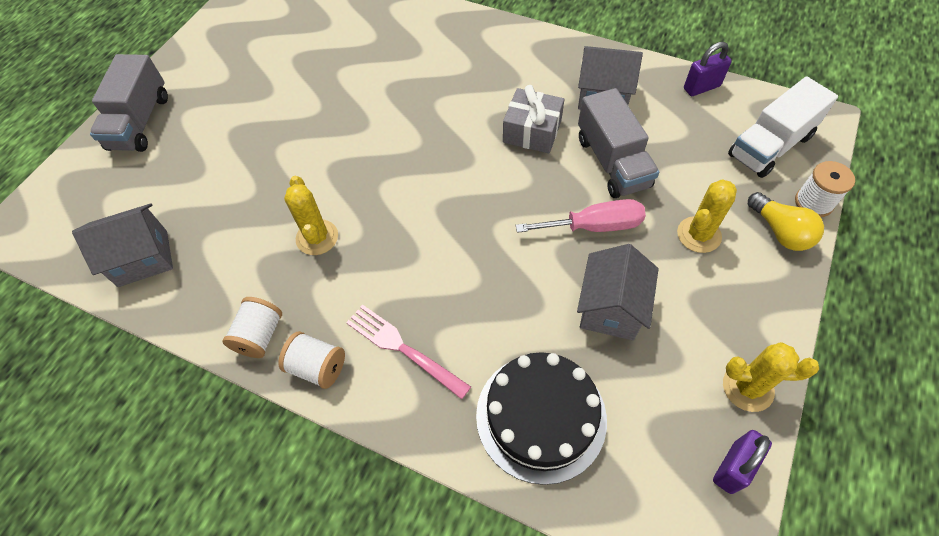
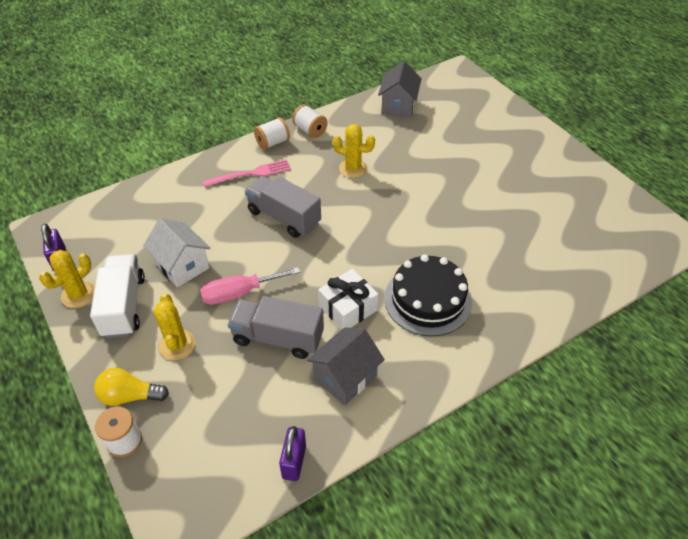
camera: 120 degrees right, 10 degrees down
(140, 122) = (514, 127): grey truck -> grey truck (284, 217)
(532, 131) = (348, 308): grey gift -> white gift
(541, 416) = (163, 205): black cake -> black cake (428, 300)
(594, 226) = (239, 293): pink screwdriver -> pink screwdriver turned 45 degrees clockwise
(611, 308) = (182, 266): grey house -> white house
(770, 146) = (193, 460): white truck -> white truck (124, 306)

